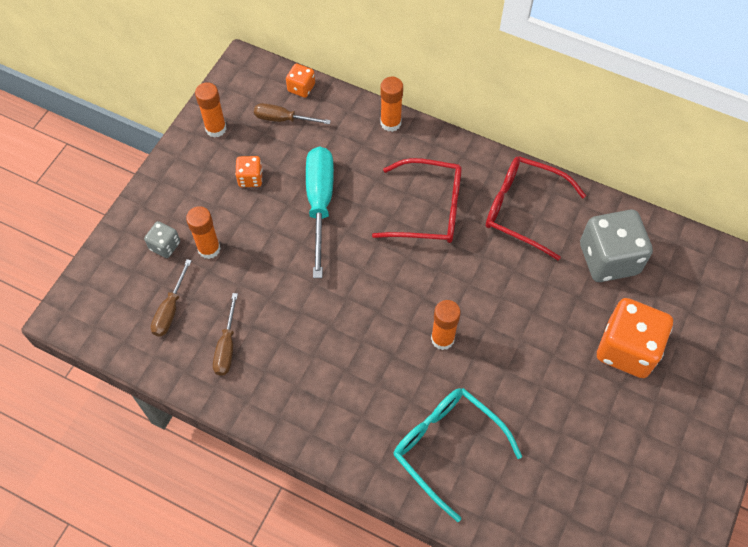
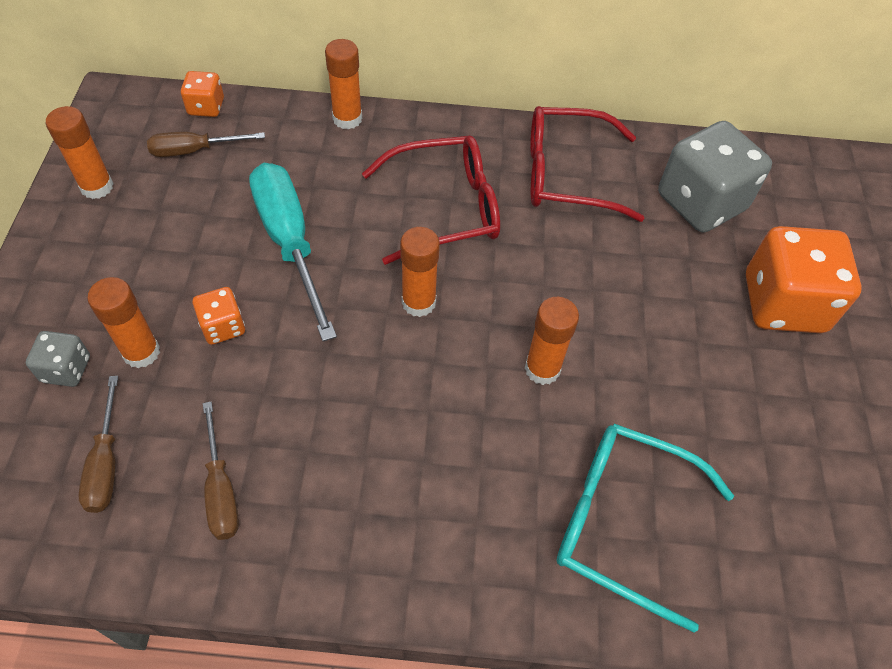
camera: 25 degrees left, 5 degrees down
(250, 178) = (173, 237): orange dice -> orange dice (223, 327)
(384, 270) = (418, 302): none -> orange glue stick

